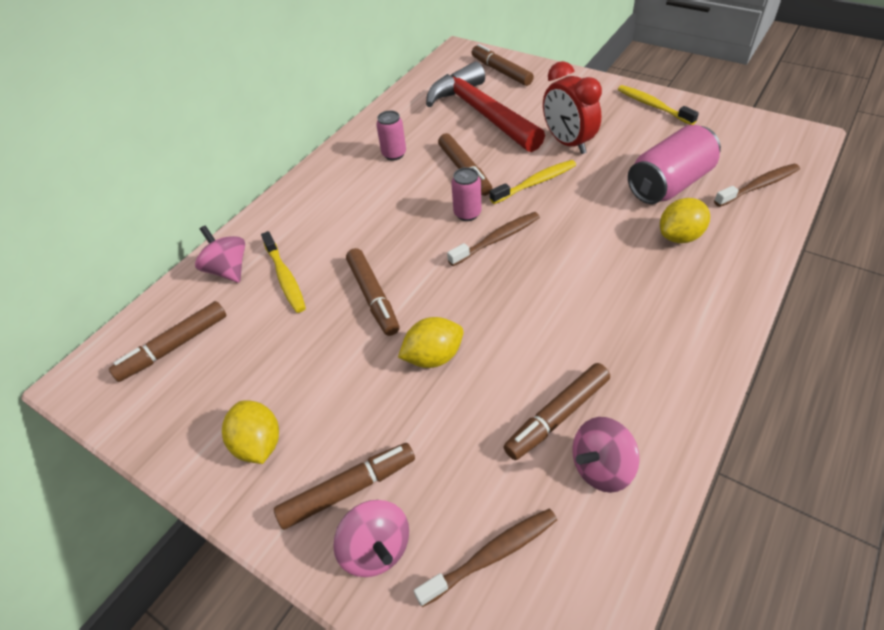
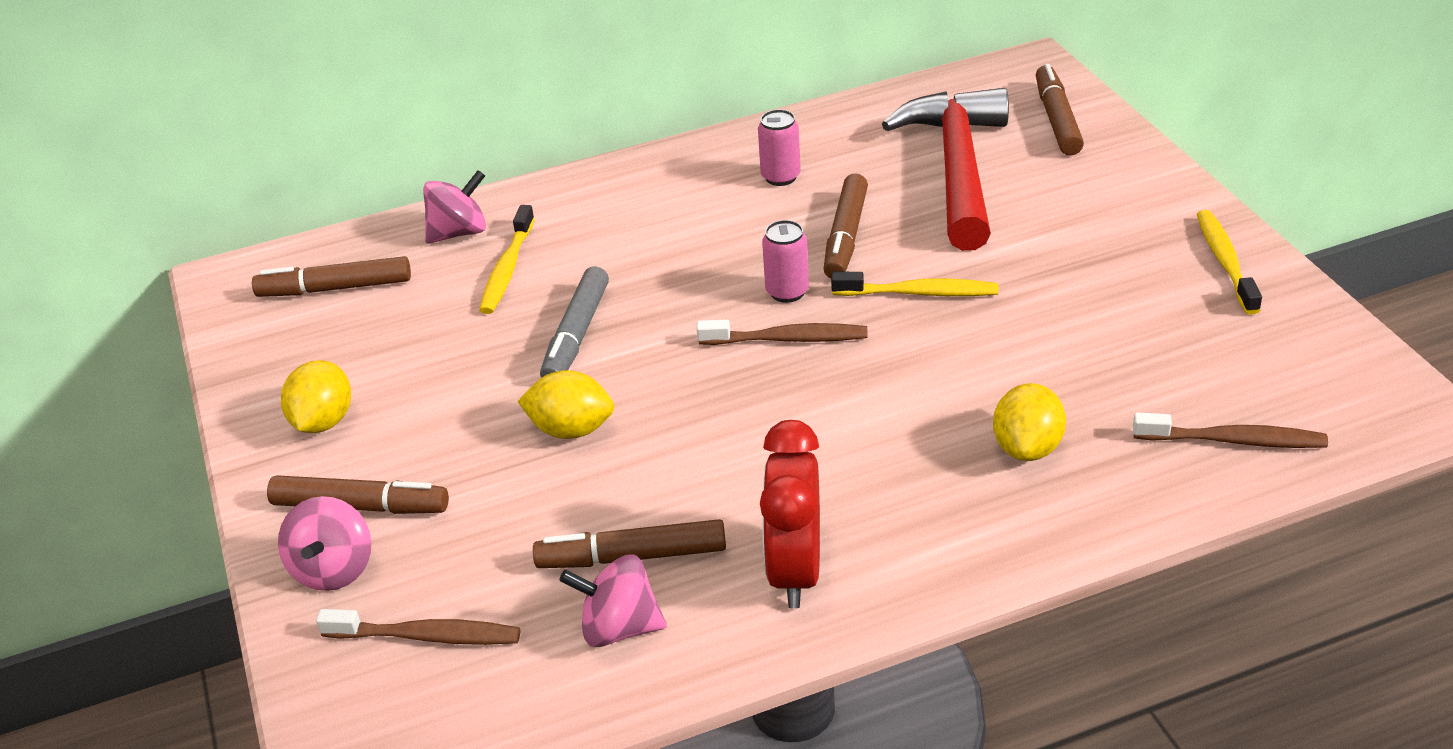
camera: 35 degrees right, 10 degrees down
(228, 270) = (459, 232): pink spinning top -> pink spinning top turned 60 degrees clockwise
(373, 296) = (577, 334): brown marker -> grey marker
(567, 143) = (1028, 260): red clock -> red clock (795, 571)
(669, 184) = (1101, 377): pink can -> none
(679, 236) = (1027, 448): yellow lemon -> yellow lemon turned 75 degrees counterclockwise

